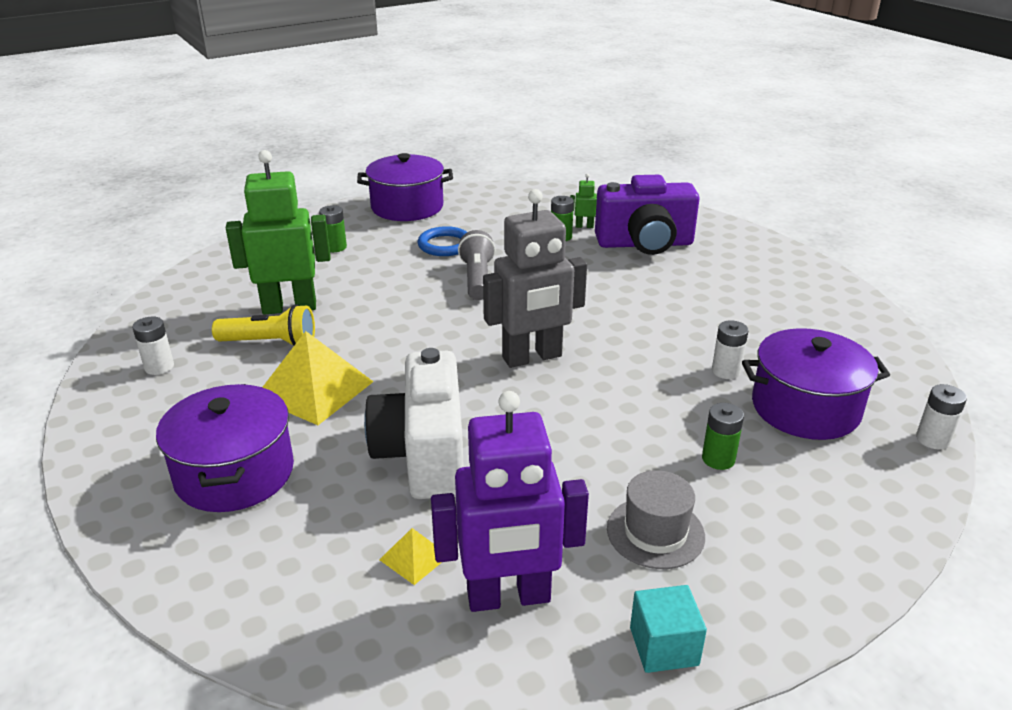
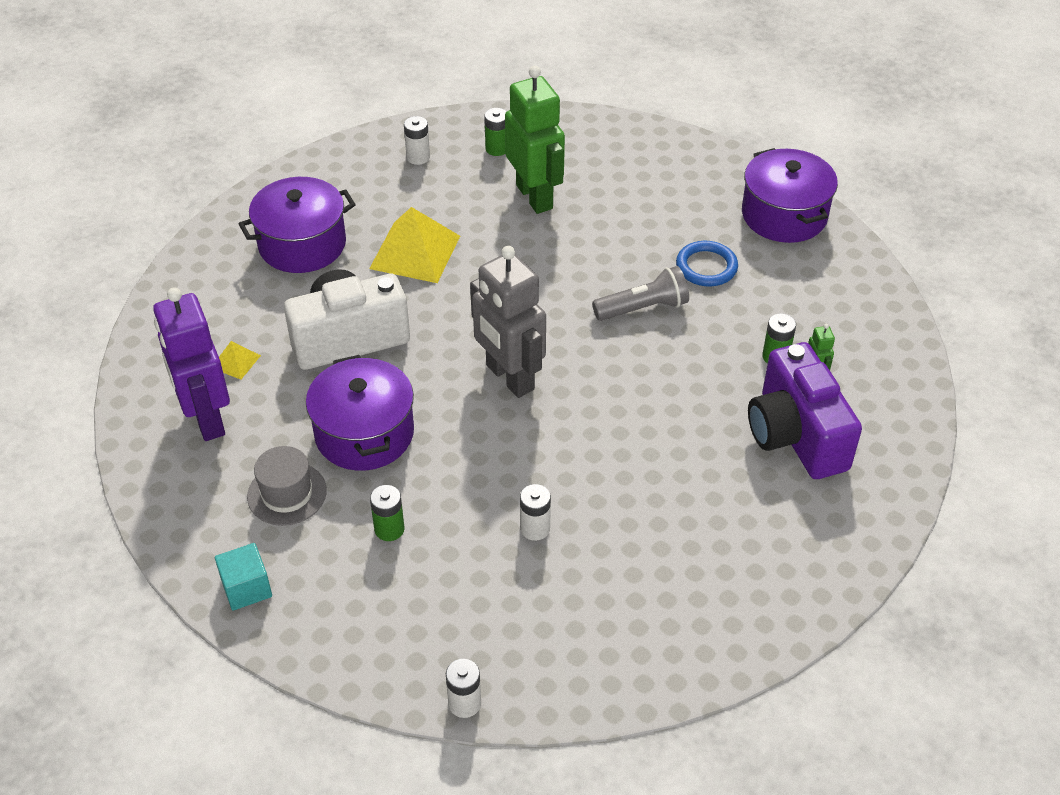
camera: 75 degrees right, 15 degrees up
(270, 343) = (473, 204): yellow flashlight -> none
(335, 247) = (662, 190): green battery -> green battery (497, 149)
(664, 646) = (174, 509): turquoise cube -> turquoise cube (246, 588)
(805, 408) = (488, 596): purple pot -> purple pot (364, 433)

